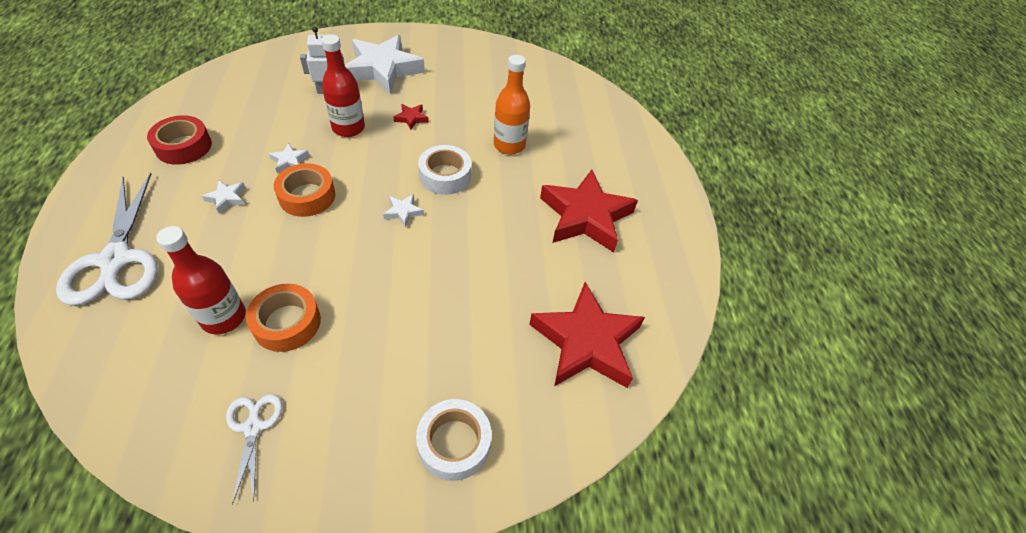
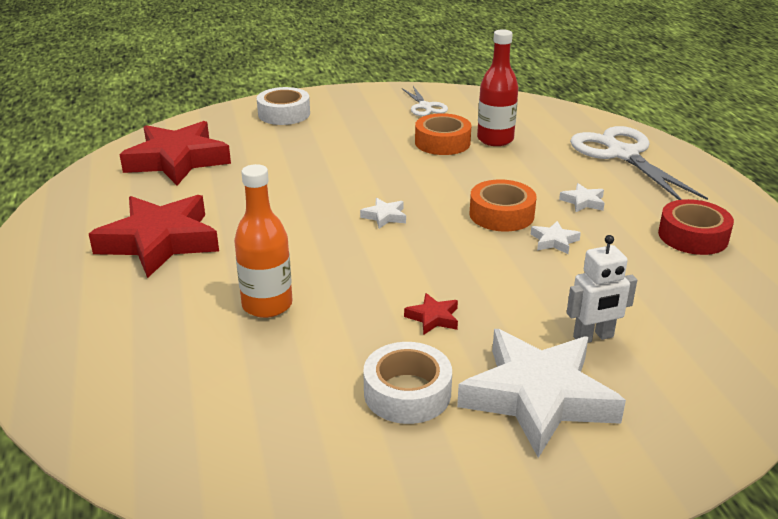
camera: 175 degrees right, 20 degrees down
(348, 128) = (515, 289): red bottle -> none
(445, 176) = (350, 255): white tape -> white tape (407, 393)

